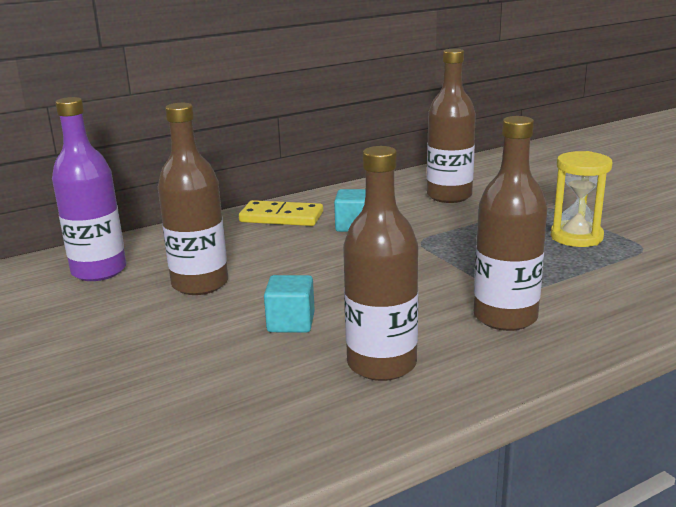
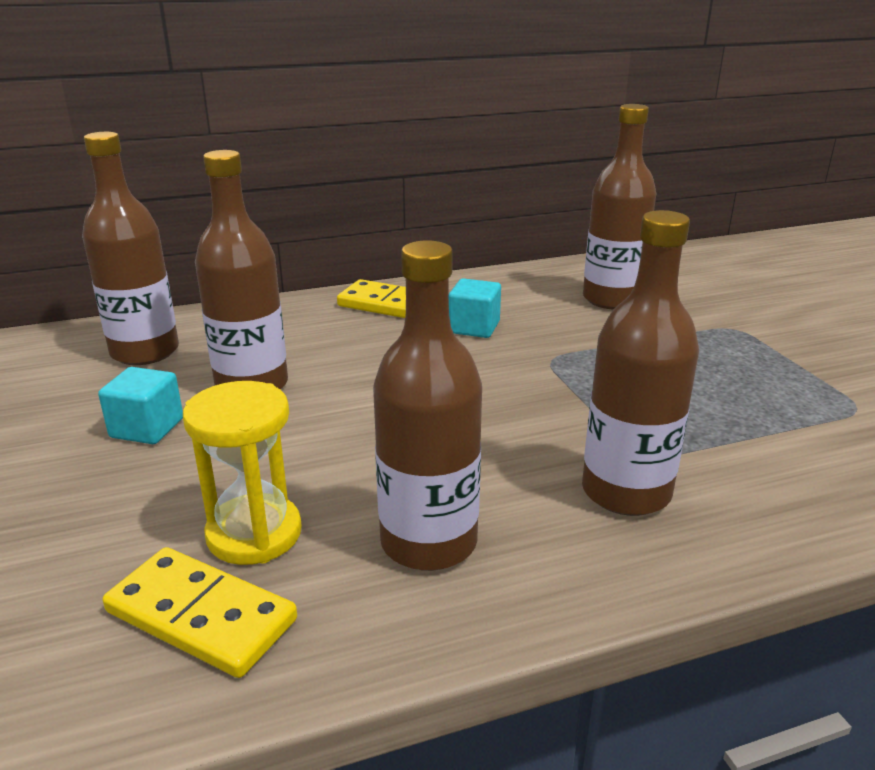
camera: 10 degrees right, 5 degrees up
(99, 271) = (145, 352): purple bottle -> brown bottle
(242, 428) = (201, 615): none -> yellow domino
(291, 322) = (337, 458): turquoise cube -> turquoise cube (147, 428)
(576, 237) = (765, 379): yellow hourglass -> yellow hourglass (254, 534)

